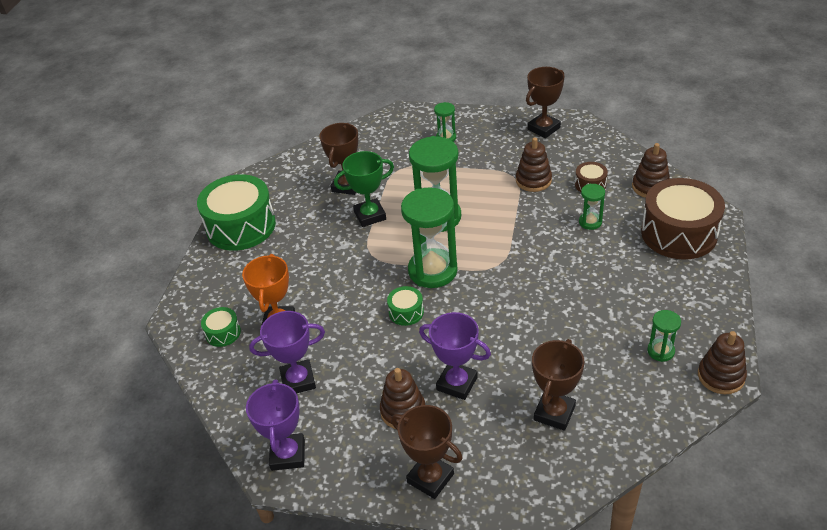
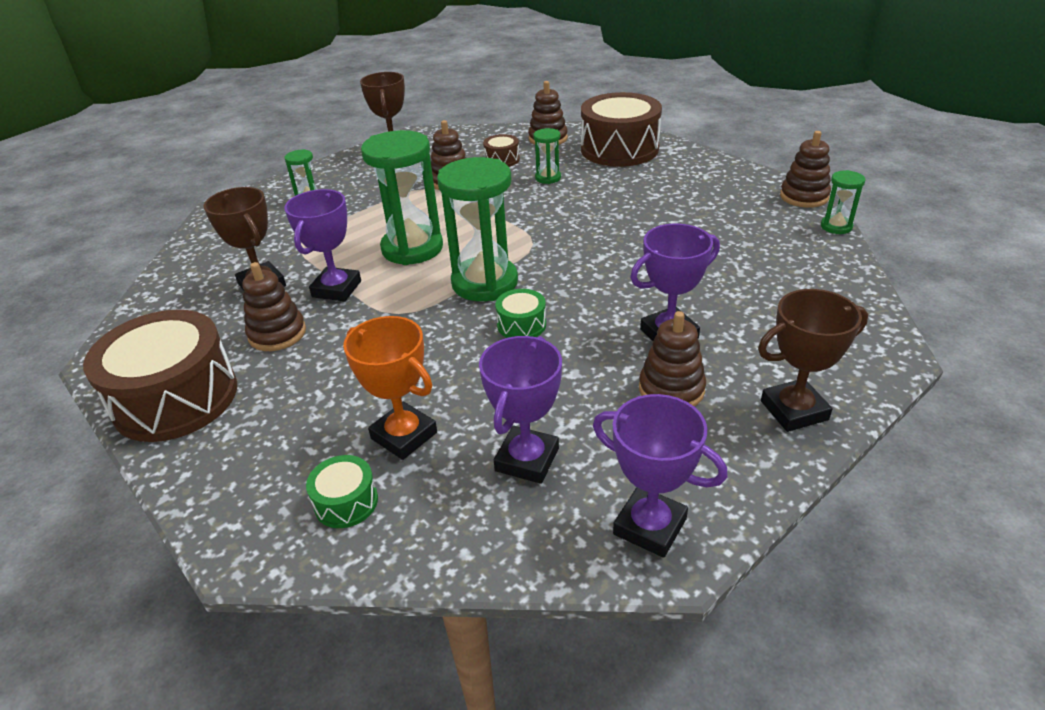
camera: 55 degrees left, 5 degrees down
(241, 226) = (176, 398): green drum -> brown drum
(313, 223) = (277, 334): none -> brown stacking toy
(370, 215) = (336, 289): green trophy -> purple trophy
(554, 413) = (770, 291): brown trophy -> none
(660, 351) = (747, 209): green hourglass -> green hourglass (836, 226)

